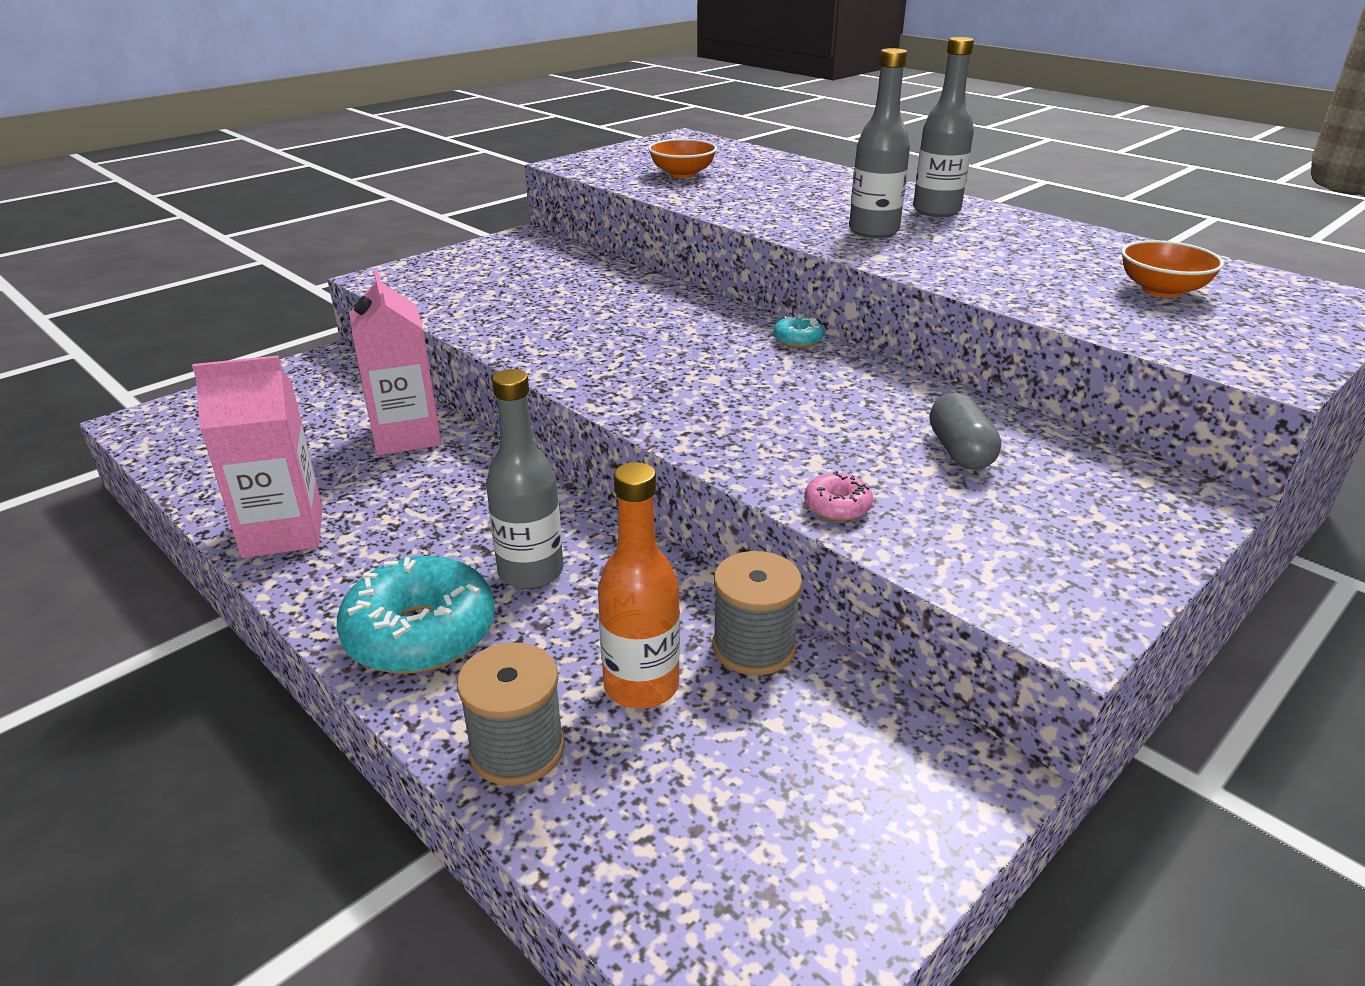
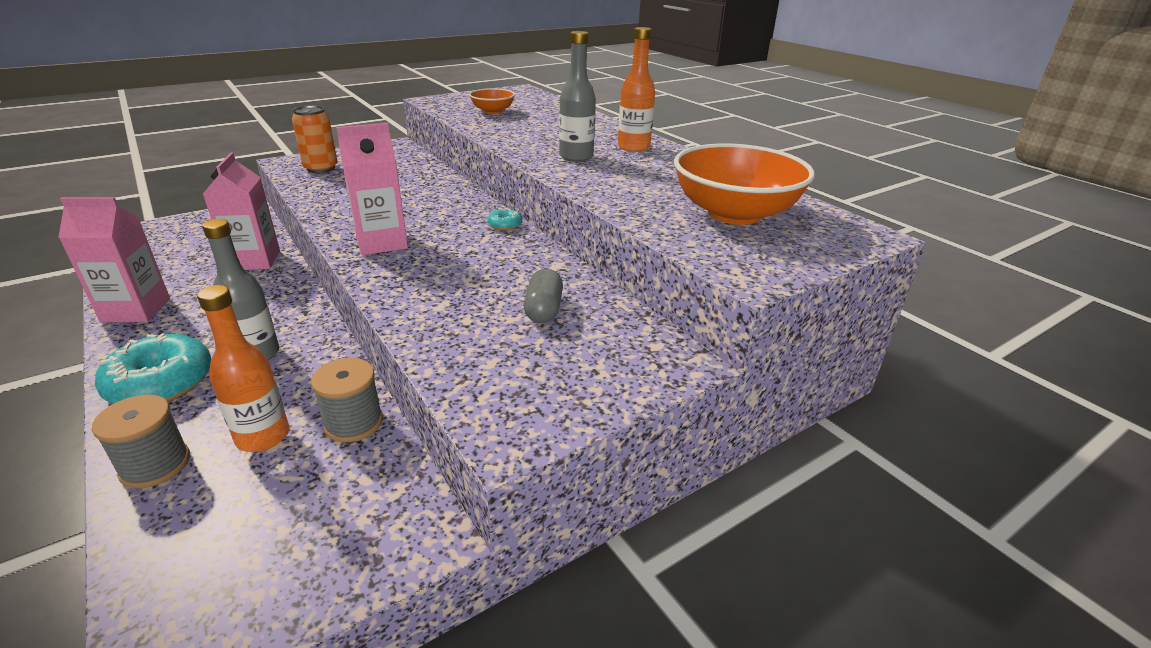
camera: 10 degrees right, 0 degrees up
(446, 283) = (321, 168): none -> orange can
(646, 384) = (381, 242): none -> pink carton
(837, 506) = (427, 336): pink donut -> none
(936, 211) = (633, 147): grey bottle -> orange bottle
(1162, 290) = (734, 213): orange bowl -> orange bowl, size x1.96

